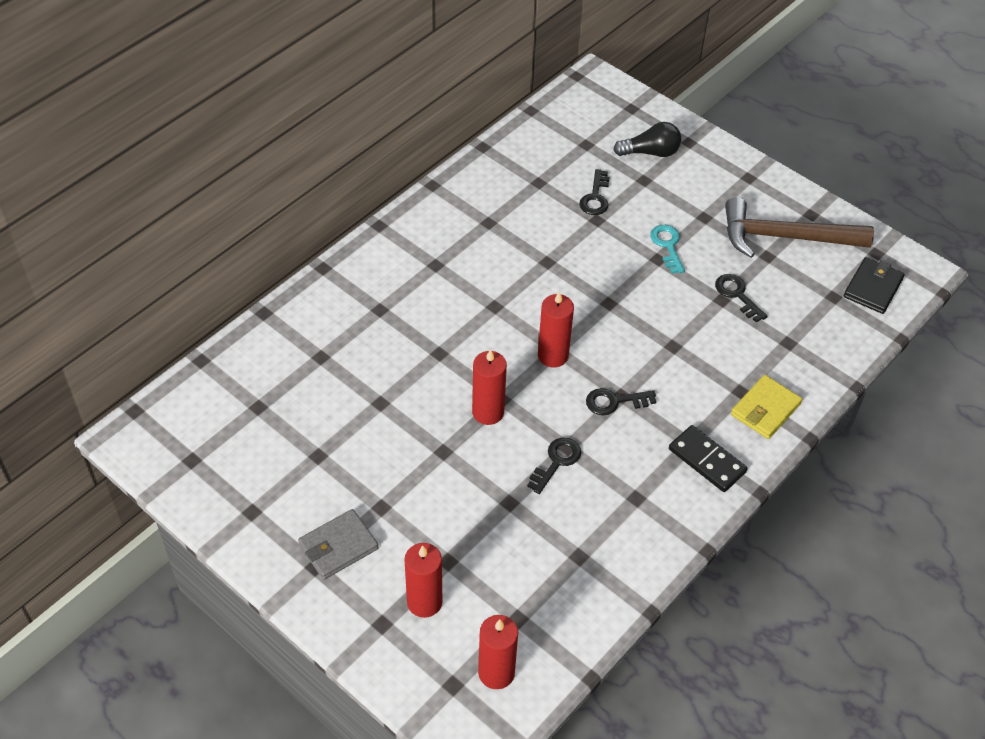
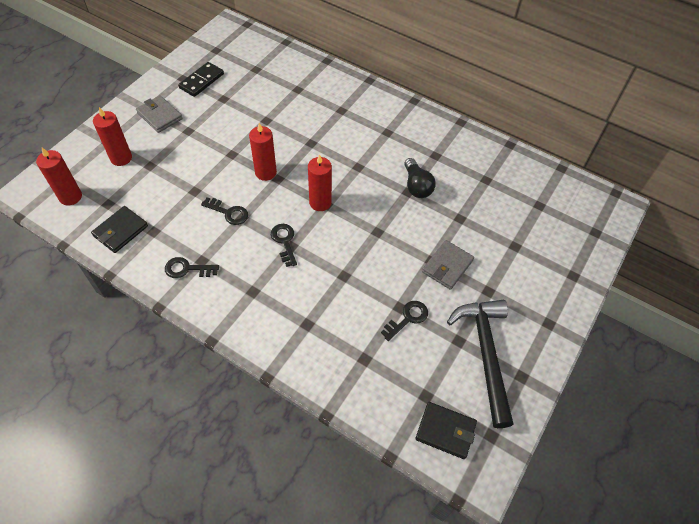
camera: 80 degrees right, 5 degrees up
(574, 599) = (120, 231): none -> black wallet
(595, 197) = (483, 215): black key -> black key (187, 269)
(650, 152) = (548, 248): black light bulb -> black light bulb (416, 186)
(667, 246) = (447, 266): turquoise key -> grey wallet
(707, 460) = (237, 303): black domino -> black domino (202, 81)
(765, 409) = (291, 342): yellow wallet -> none
(785, 237) = (485, 354): brown hammer -> black hammer

